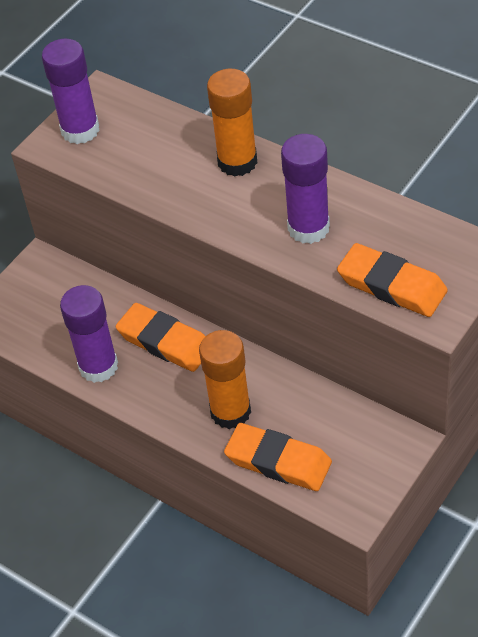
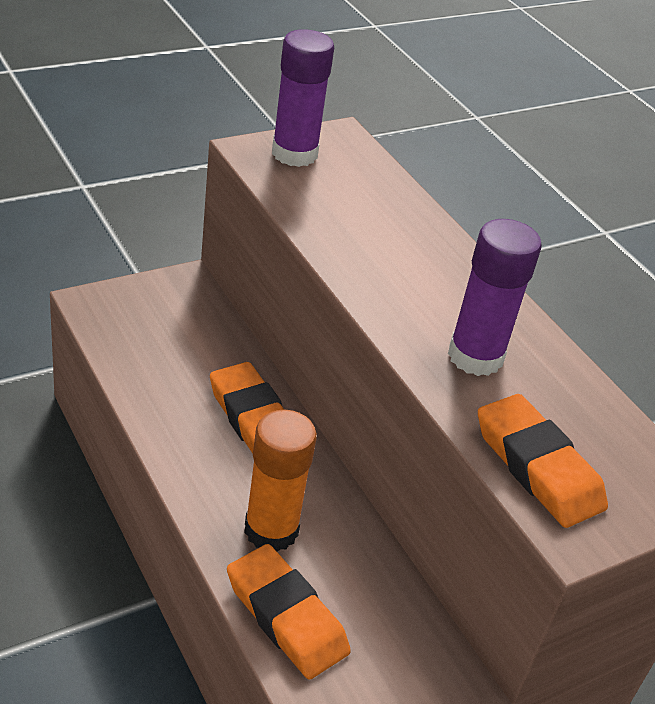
camera: 15 degrees right, 10 degrees down
(98, 366) = (165, 405): purple glue stick -> none
(237, 162) = (439, 257): orange glue stick -> none

